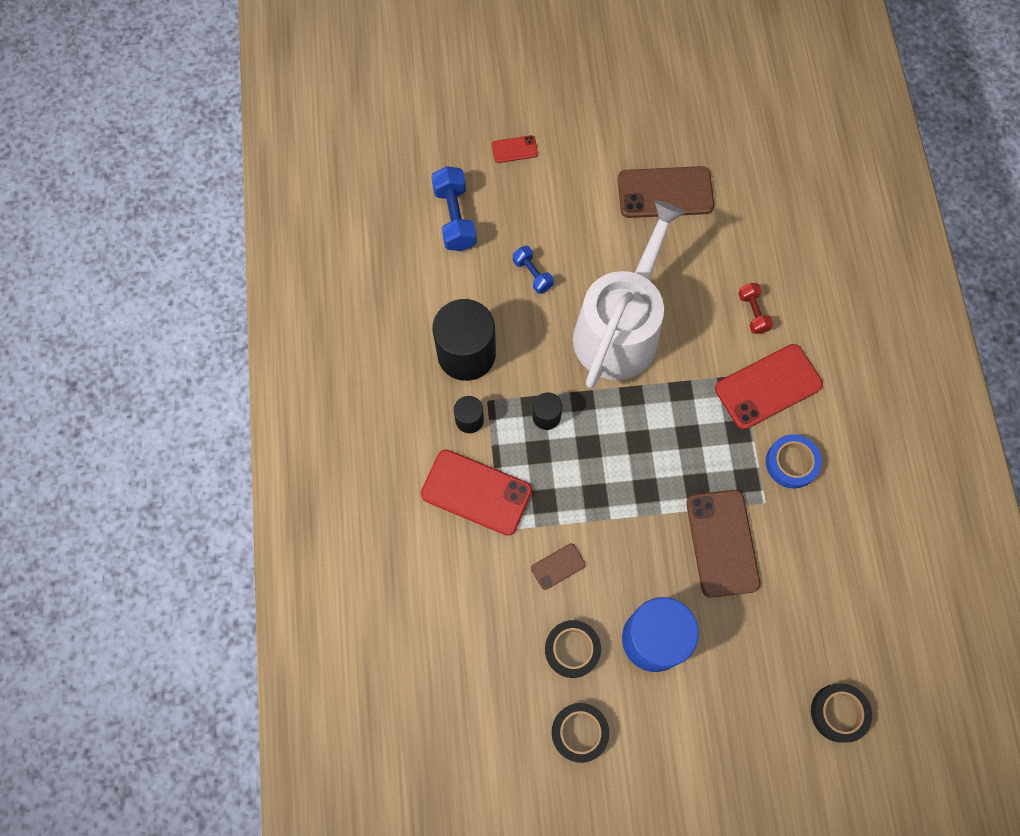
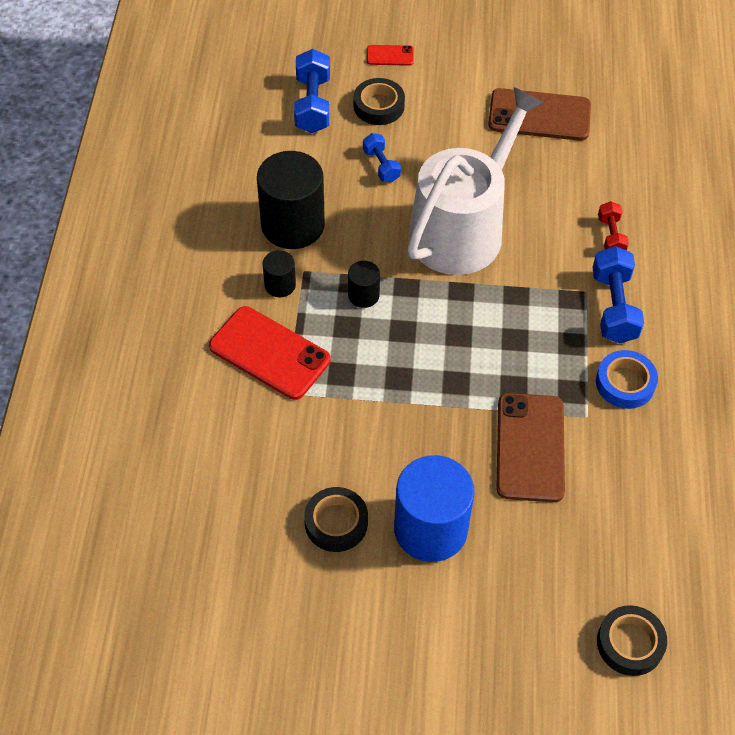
camera: 10 degrees right, 15 degrees down
(558, 566) = (340, 438): brown phone -> none
(579, 732) = (324, 608): black tape -> black tape (379, 106)
(768, 387) = (613, 307): red phone -> blue dumbbell

